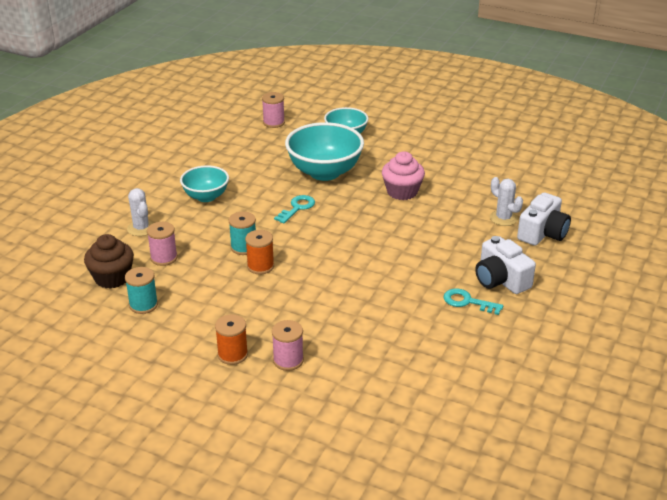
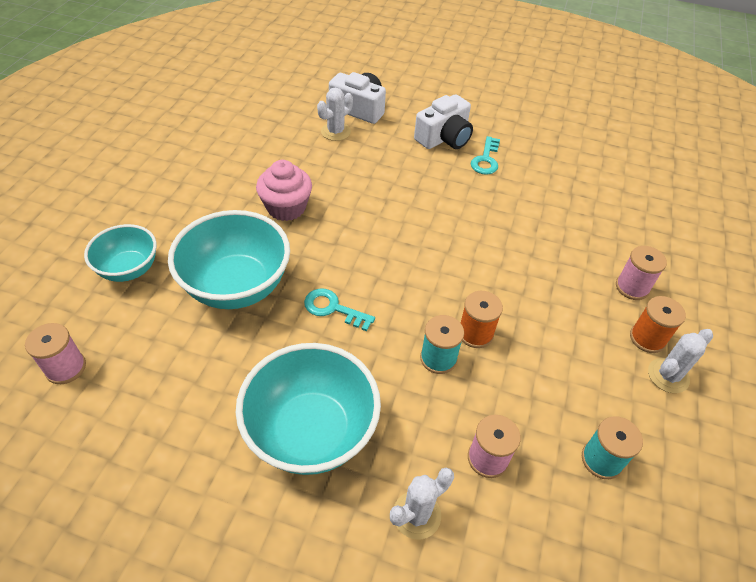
camera: 100 degrees left, 15 degrees up
(112, 278) = (558, 524): brown cupcake -> none
(195, 356) = (668, 375): none -> white cactus
(206, 197) = (311, 432): turquoise bowl -> turquoise bowl, size x1.67

